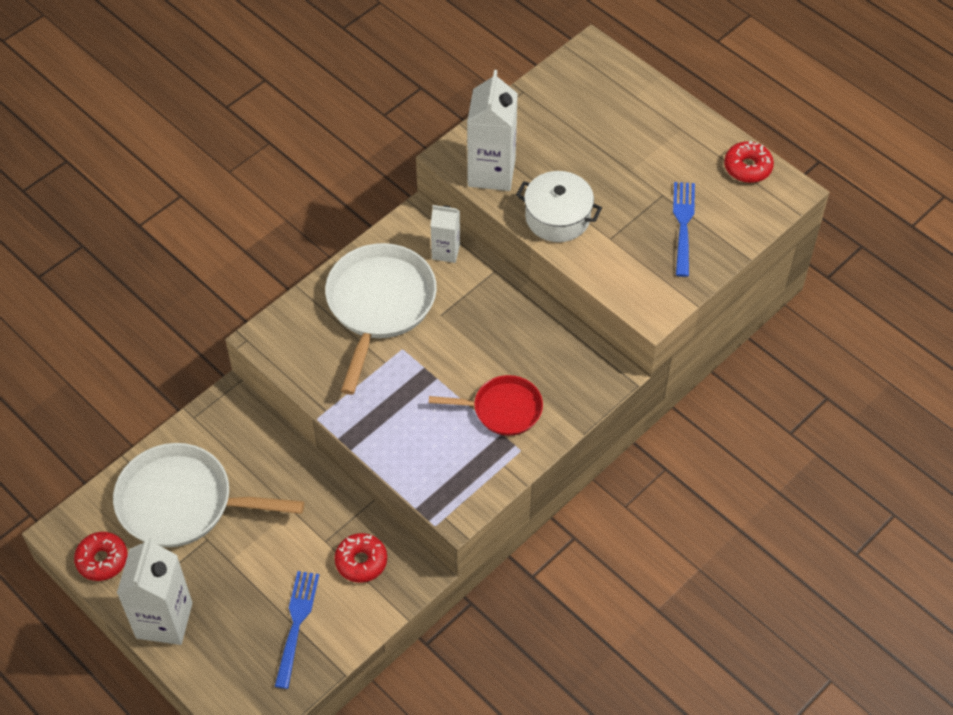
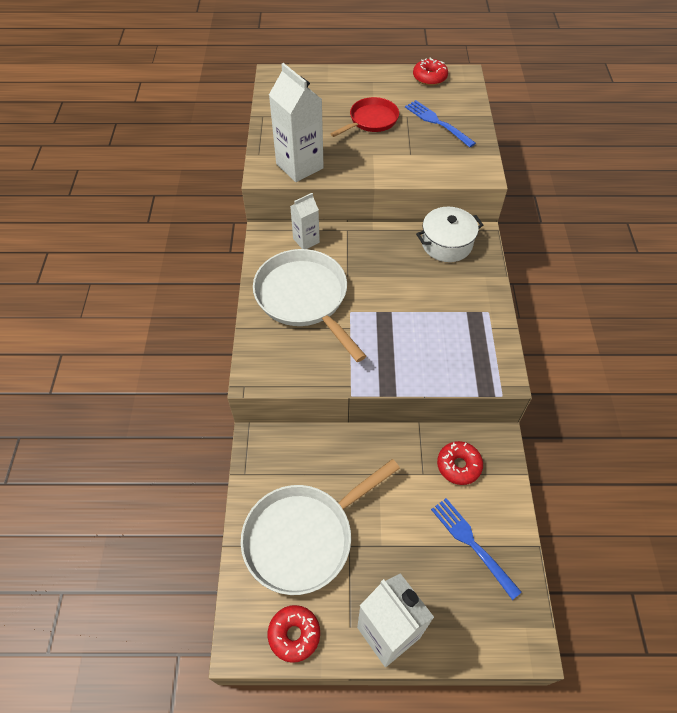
camera: 45 degrees left, 0 degrees up
(502, 409) = (449, 298): red pan -> red pan (371, 120)
(557, 217) = (368, 163): white pot -> white pot (446, 244)

